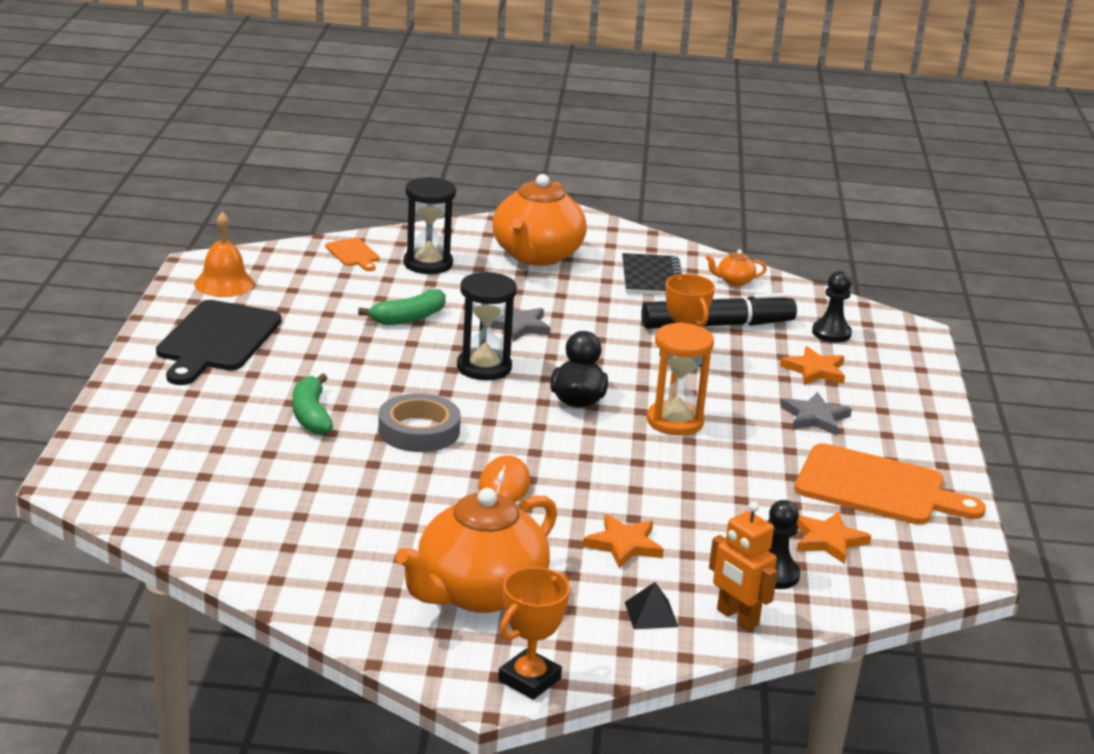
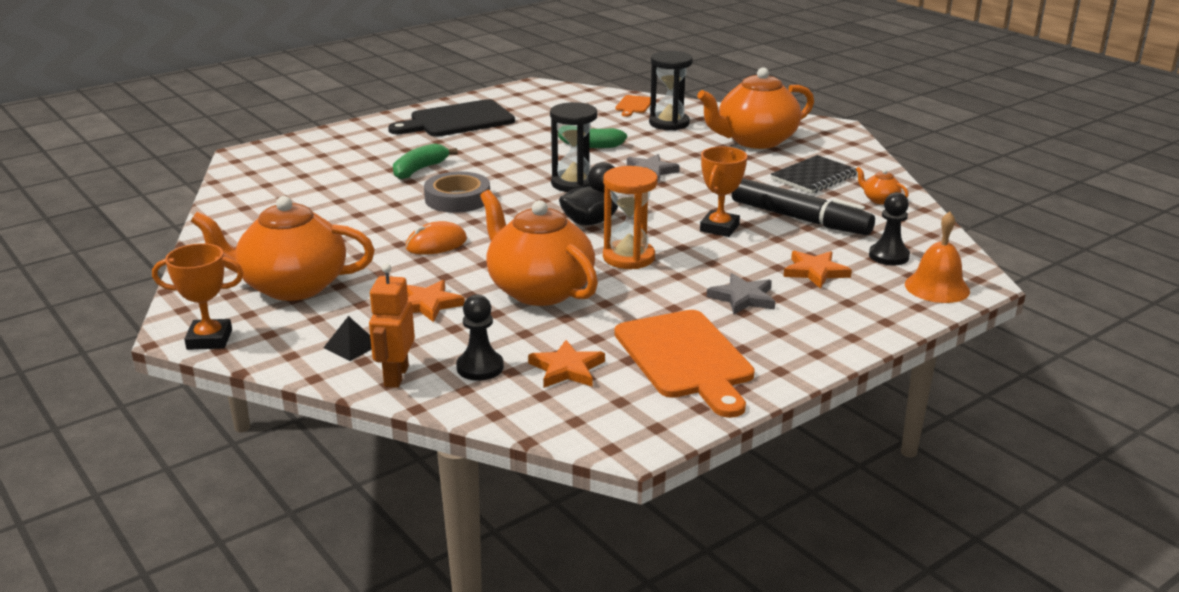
camera: 50 degrees right, 0 degrees up
(224, 283) = (525, 97): orange bell -> orange bell (937, 287)
(674, 485) = (539, 290): none -> orange teapot

